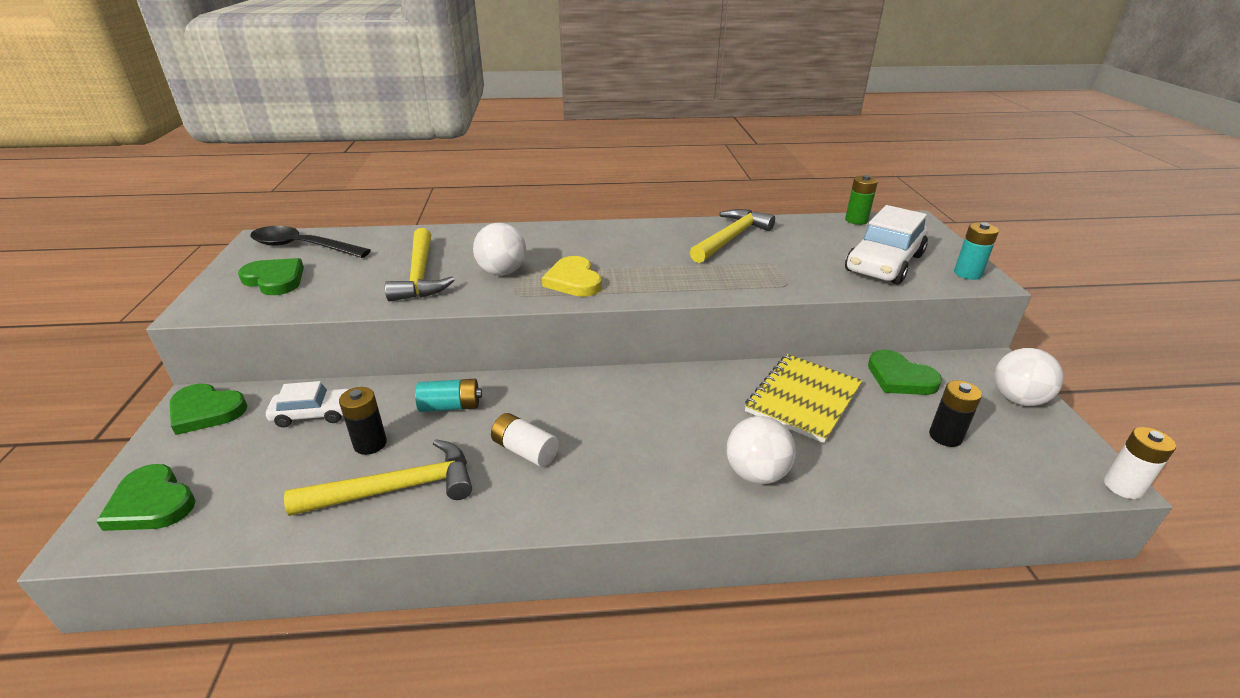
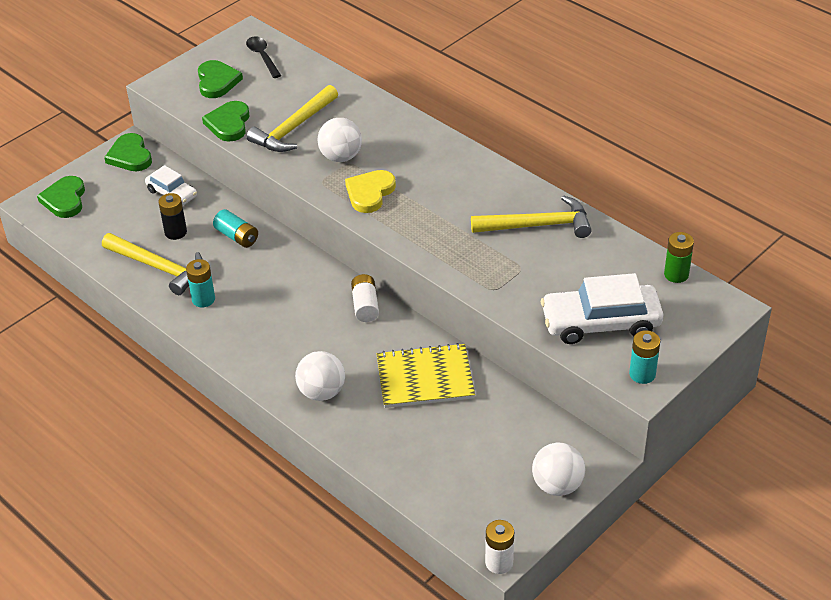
camera: 50 degrees right, 10 degrees up
(303, 247) = (262, 57): black spoon -> black spoon, size x0.64
(501, 482) = (203, 299): none -> turquoise battery
(525, 450) = (236, 291): white battery -> white battery (365, 306)
(900, 378) = (513, 415): green heart -> green heart (229, 124)
(945, 436) = (460, 462): black battery -> none

